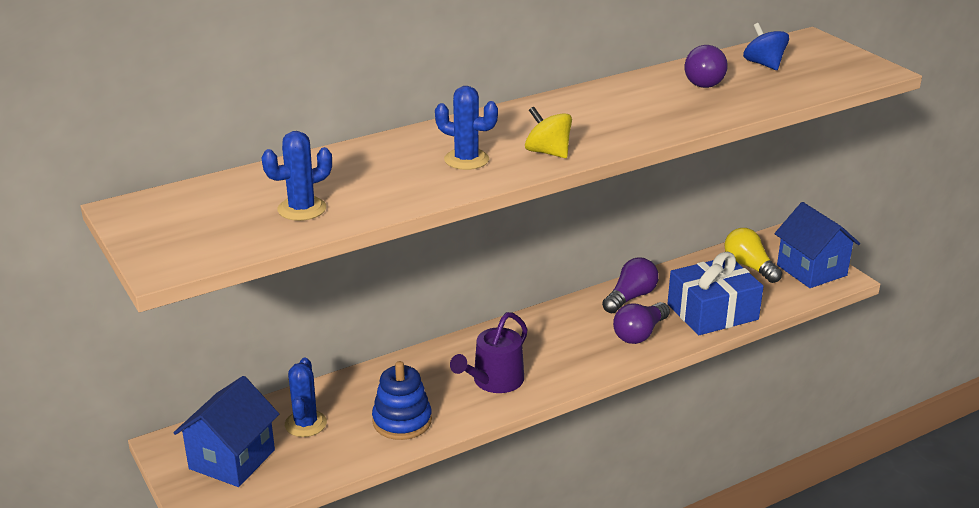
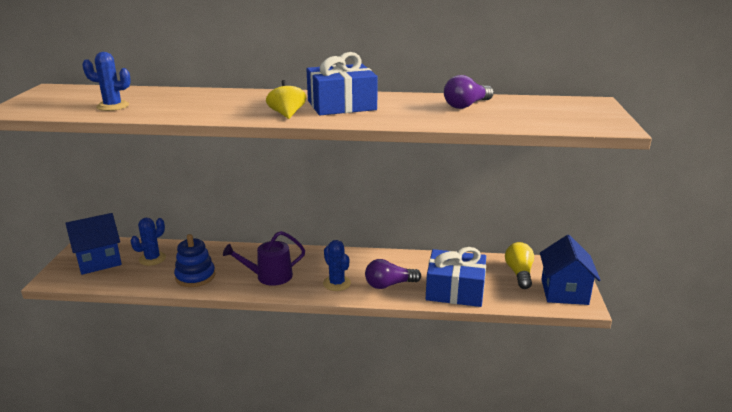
camera: 35 degrees right, 5 degrees down
(466, 160) = (237, 107): blue cactus -> blue cactus (337, 283)
(579, 119) = (341, 105): none -> blue gift
(630, 297) = (413, 263): purple light bulb -> none
(764, 64) = (528, 107): blue spinning top -> none

